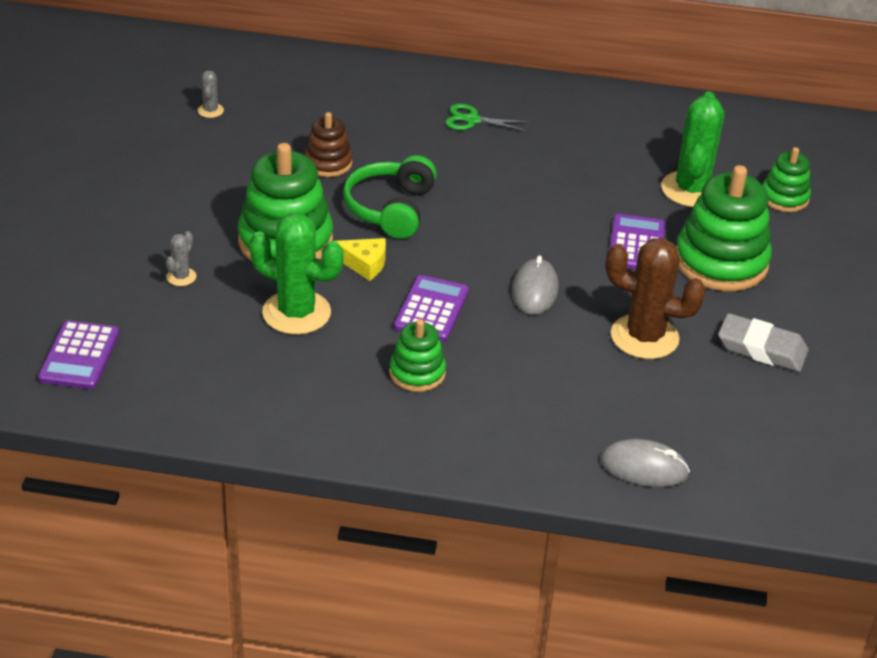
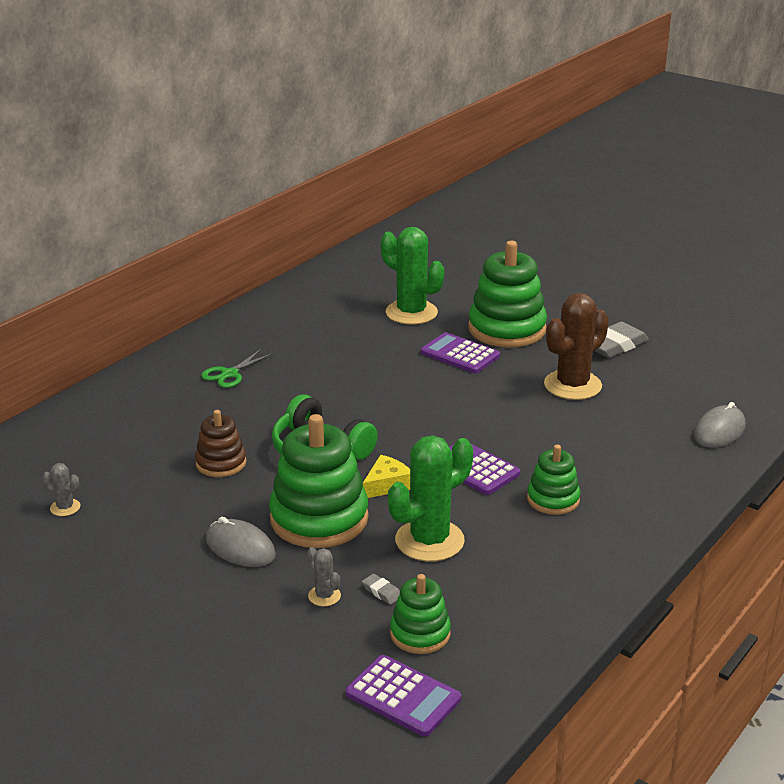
camera: 60 degrees left, 10 degrees down
(206, 306) = (381, 592): none -> grey eraser
(535, 290) = (484, 414): grey mouse -> grey mouse (240, 548)
(784, 198) = (451, 283): green stacking toy -> green stacking toy (420, 634)

